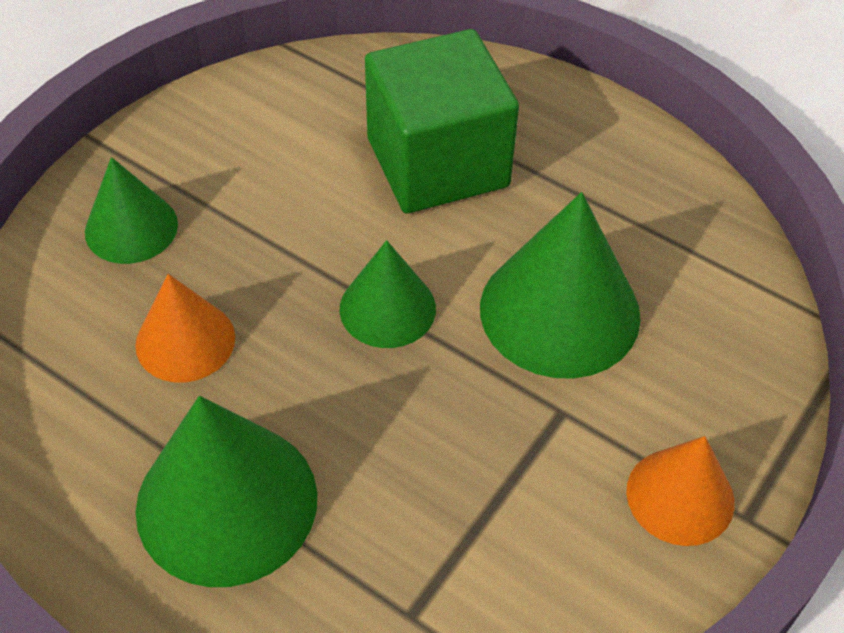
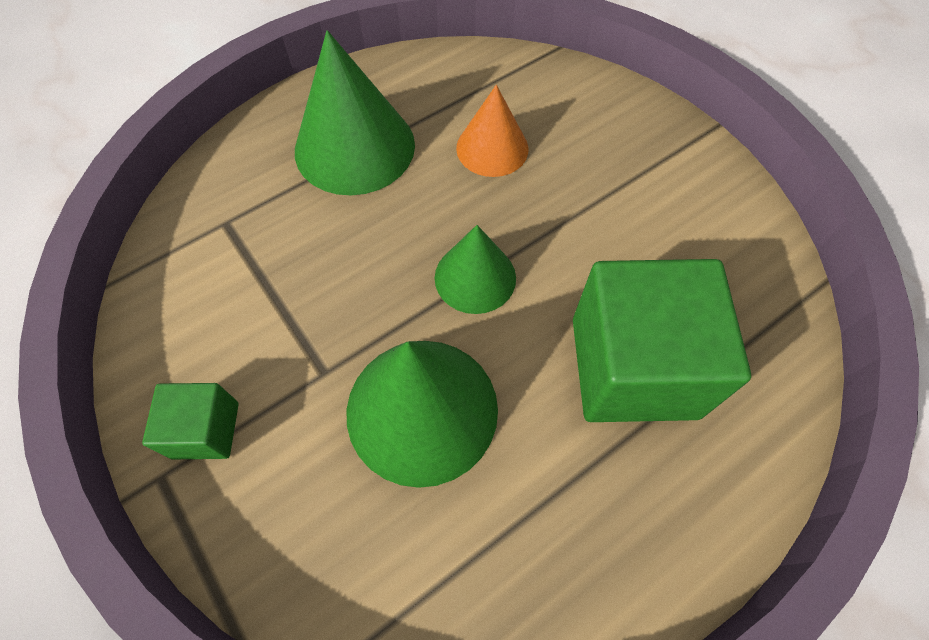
camera: 110 degrees right, 10 degrees up
(131, 227) = (610, 135): green cone -> none
(680, 496) = (205, 430): orange cone -> green cube

